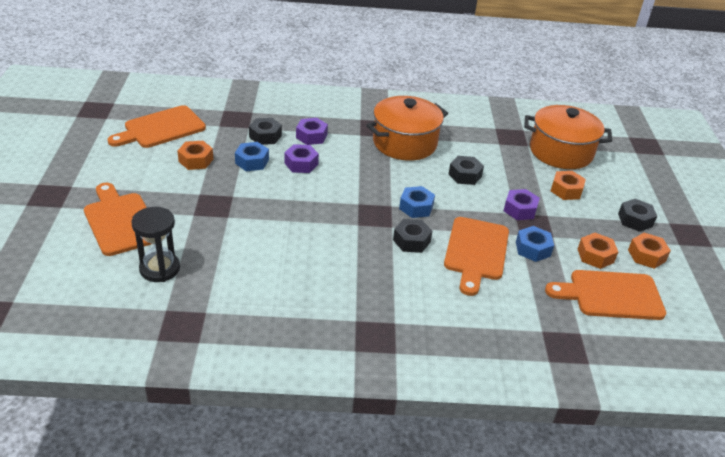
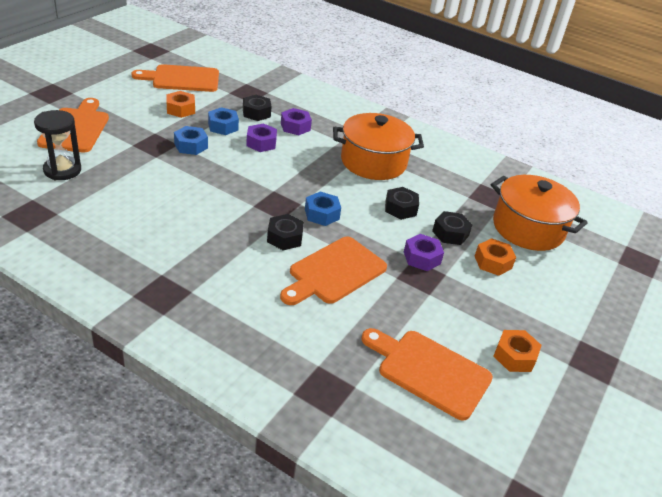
camera: 30 degrees right, 0 degrees up
(533, 249) = (394, 295): blue nut -> blue nut (191, 146)
(595, 256) = (455, 330): orange nut -> none
(635, 220) = (540, 320): black nut -> black nut (450, 233)

